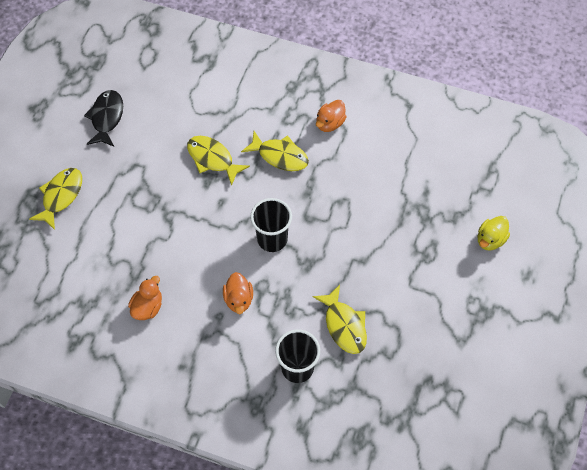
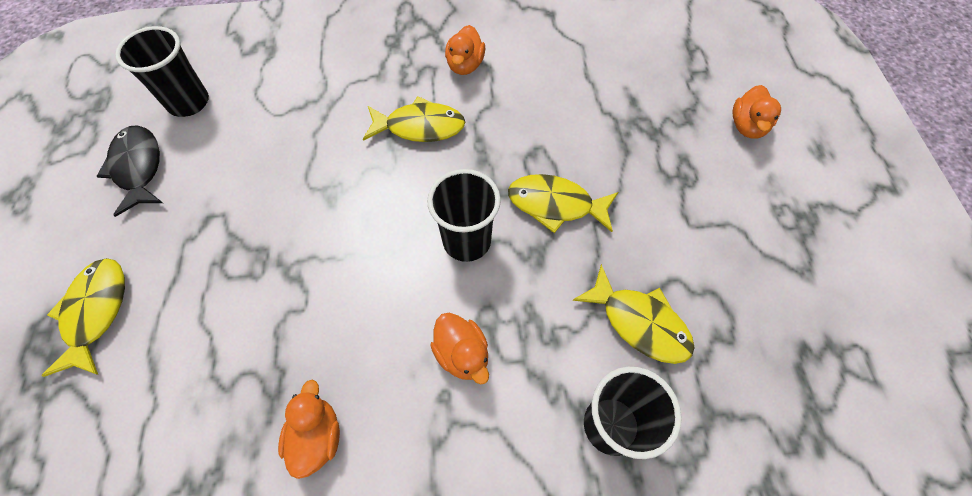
camera: 25 degrees left, 0 degrees up
(148, 84) = (188, 102): none -> black cup
(213, 159) = (326, 165): yellow fish -> yellow fish (555, 205)
(490, 239) = (747, 126): yellow duck -> orange duck

